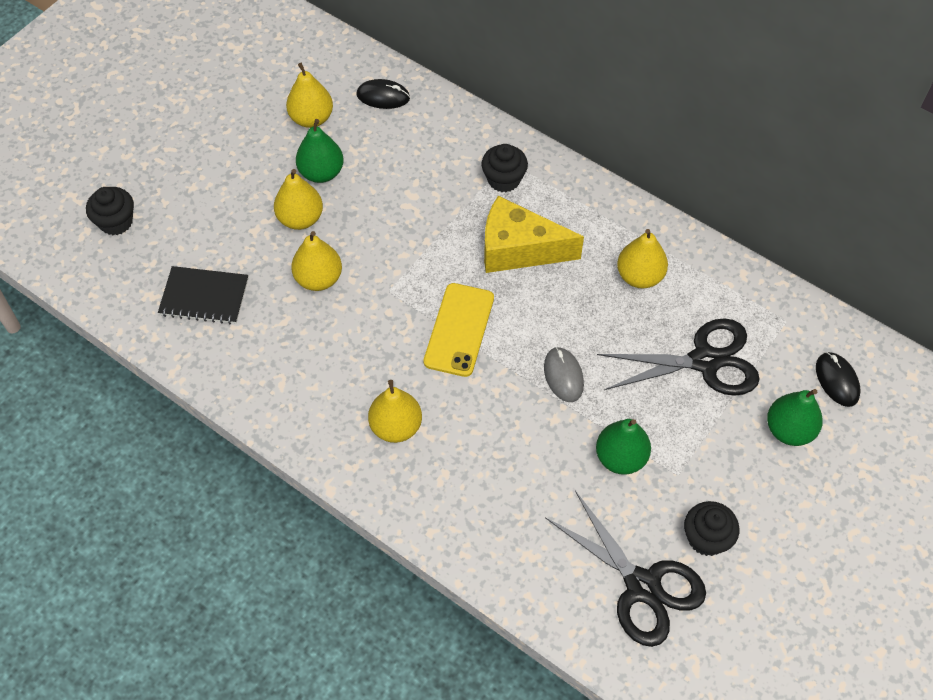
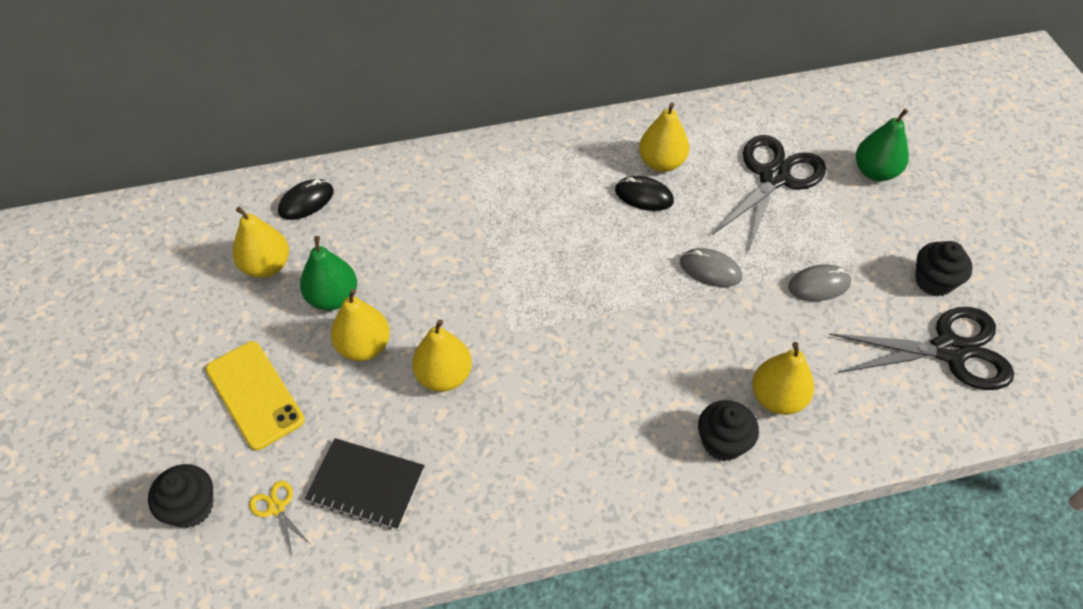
camera: 50 degrees left, 5 degrees down
(151, 263) = (277, 508): none -> yellow scissors
(204, 297) = (366, 485): black notebook -> black notebook turned 60 degrees clockwise
(396, 427) = (657, 421): yellow pear -> yellow pear (777, 398)
(459, 330) = (600, 309): yellow phone -> yellow phone (255, 395)
(504, 179) = (483, 181): black cupcake -> black cupcake (723, 442)
(518, 249) = (561, 217): yellow cheese -> none
(620, 458) = (819, 285): green pear -> grey mouse
(837, 380) = (854, 119): black mouse -> black mouse (644, 196)

